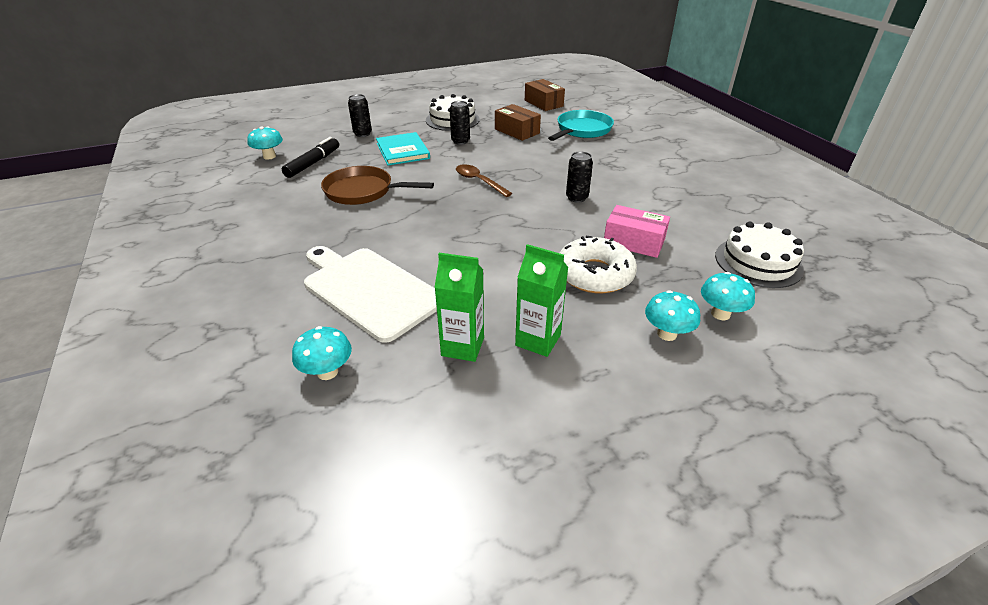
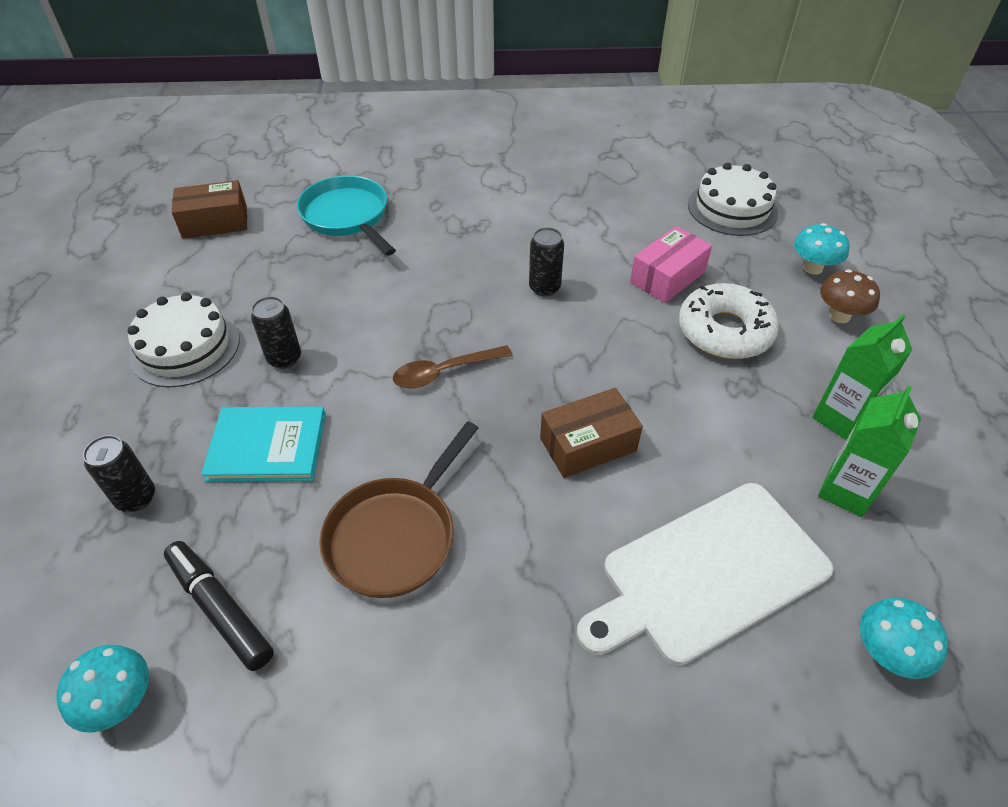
camera: 70 degrees left, 10 degrees up
(517, 131) = (298, 282): brown box -> brown box (588, 444)
(667, 334) = (839, 316): turquoise mushroom -> brown mushroom

